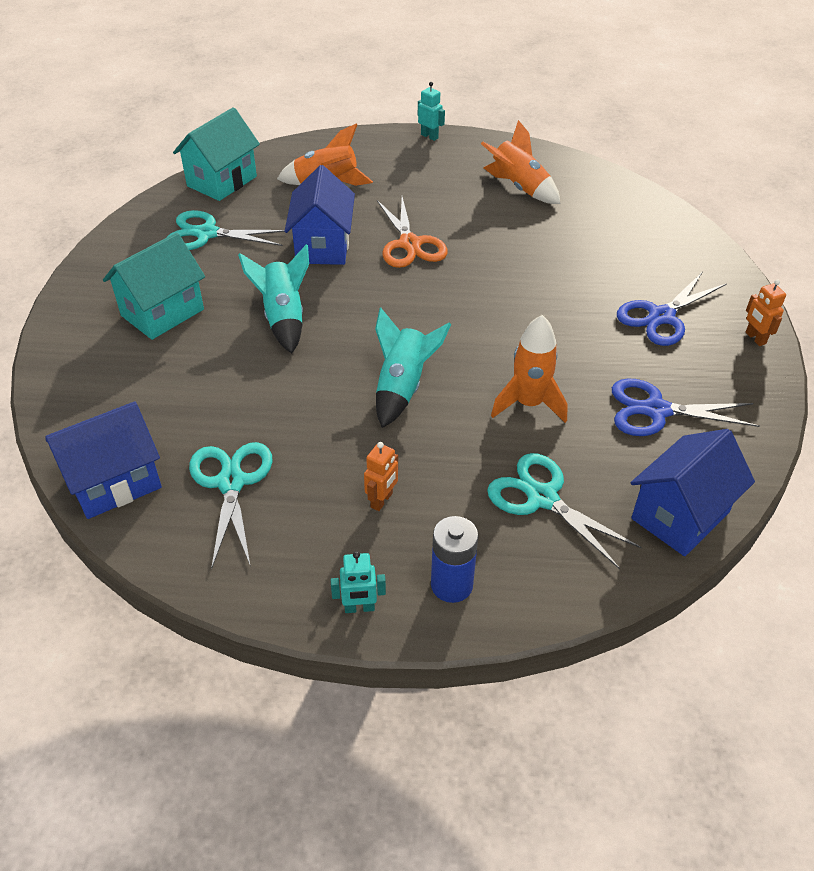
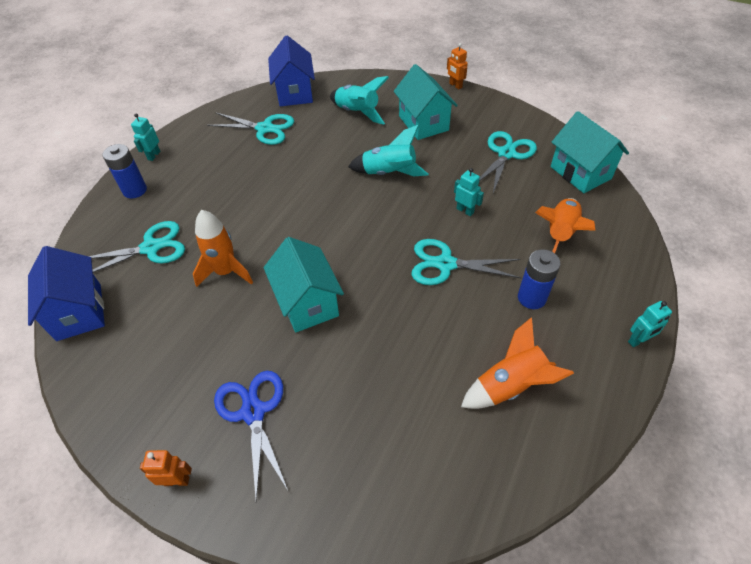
camera: 115 degrees right, 5 degrees up
(322, 246) = (465, 210): blue house -> turquoise robot
(382, 500) = (208, 179): orange robot -> orange robot (455, 85)
(402, 387) = (286, 212): turquoise rocket -> turquoise rocket (357, 112)
(410, 244) = (445, 264): orange scissors -> turquoise scissors
(419, 189) = (531, 298): none -> blue battery
(523, 322) = (308, 303): none -> turquoise house
(656, 410) = (163, 347): blue scissors -> none

